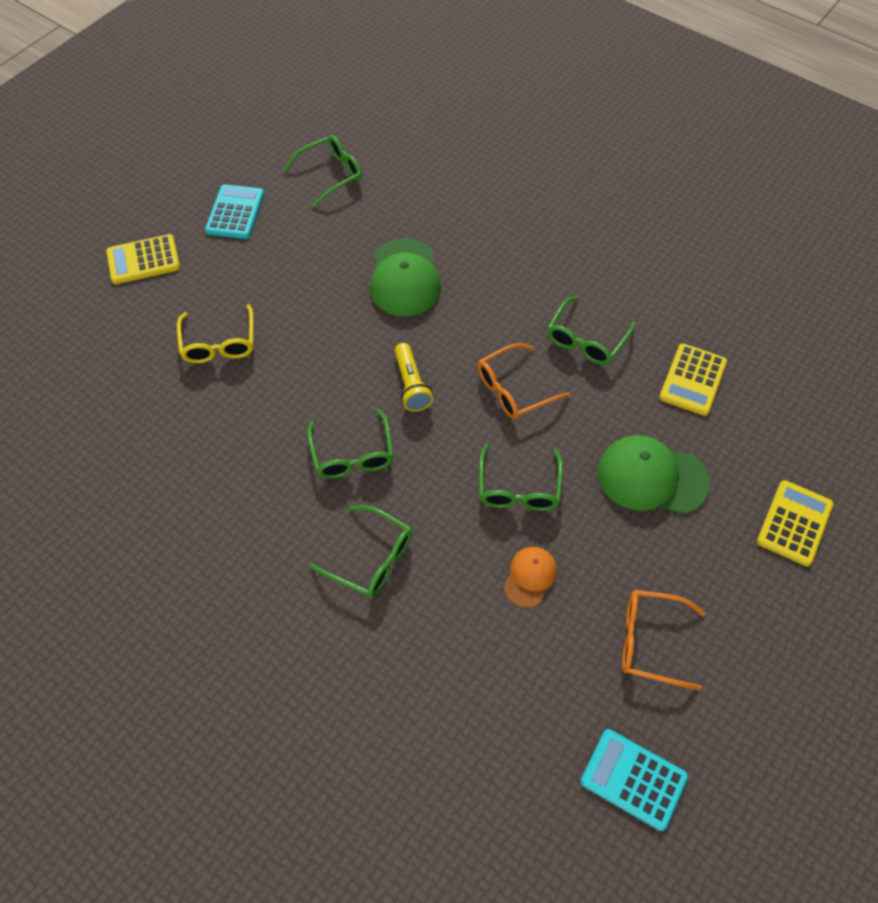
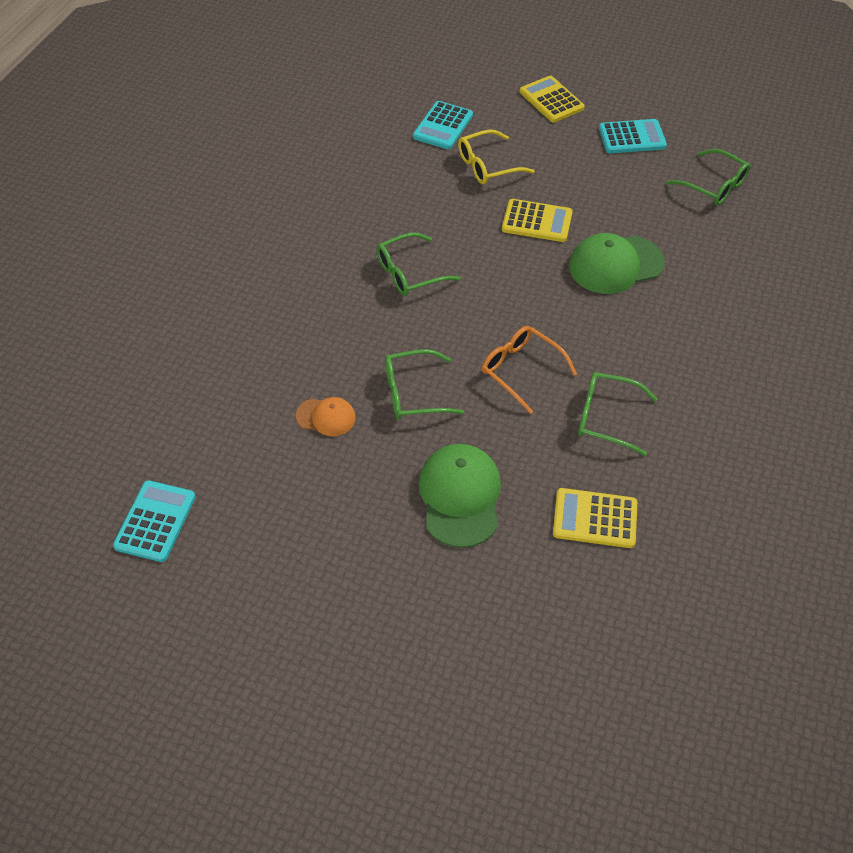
camera: 75 degrees right, 5 degrees down
(134, 368) = (443, 126): none -> turquoise calculator
(372, 559) = (315, 308): green glasses -> none
(411, 385) = (495, 295): yellow flashlight -> none
(649, 641) = (284, 517): orange glasses -> none
(794, 523) = (447, 632): yellow calculator -> yellow calculator (537, 221)

